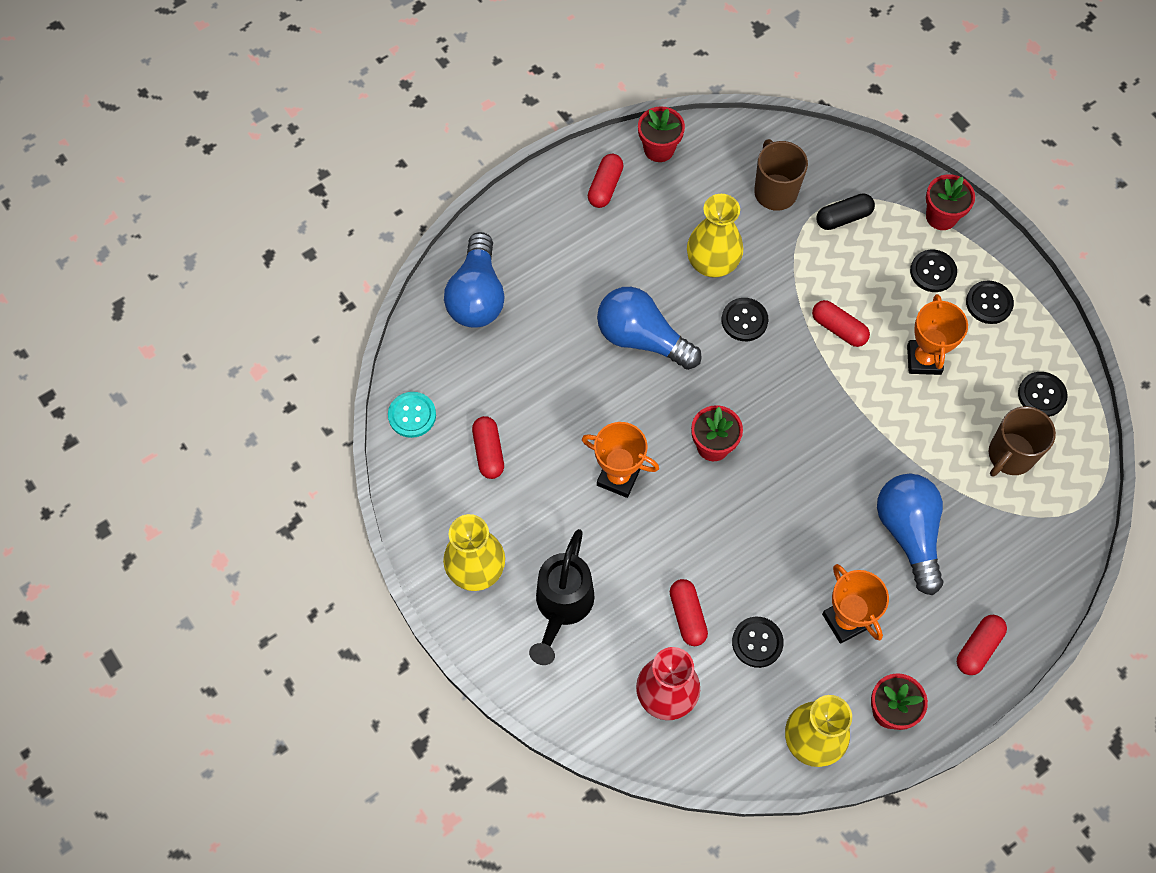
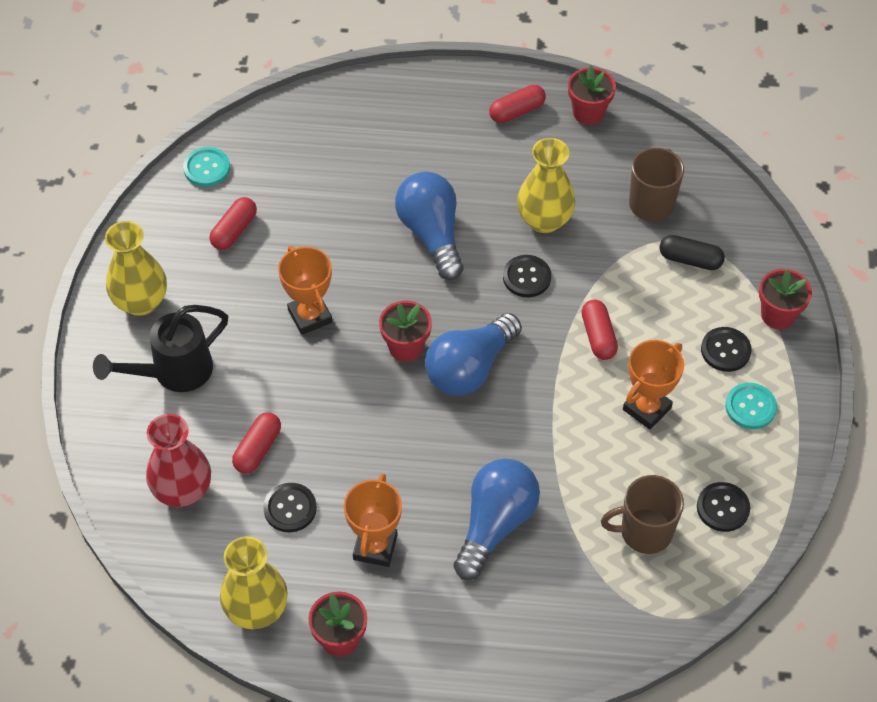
camera: 40 degrees right, 10 degrees down
(477, 296) = (339, 121): blue light bulb -> blue light bulb (470, 368)
(978, 648) = (461, 651): red capsule -> none
(989, 303) = (750, 407): black button -> turquoise button

